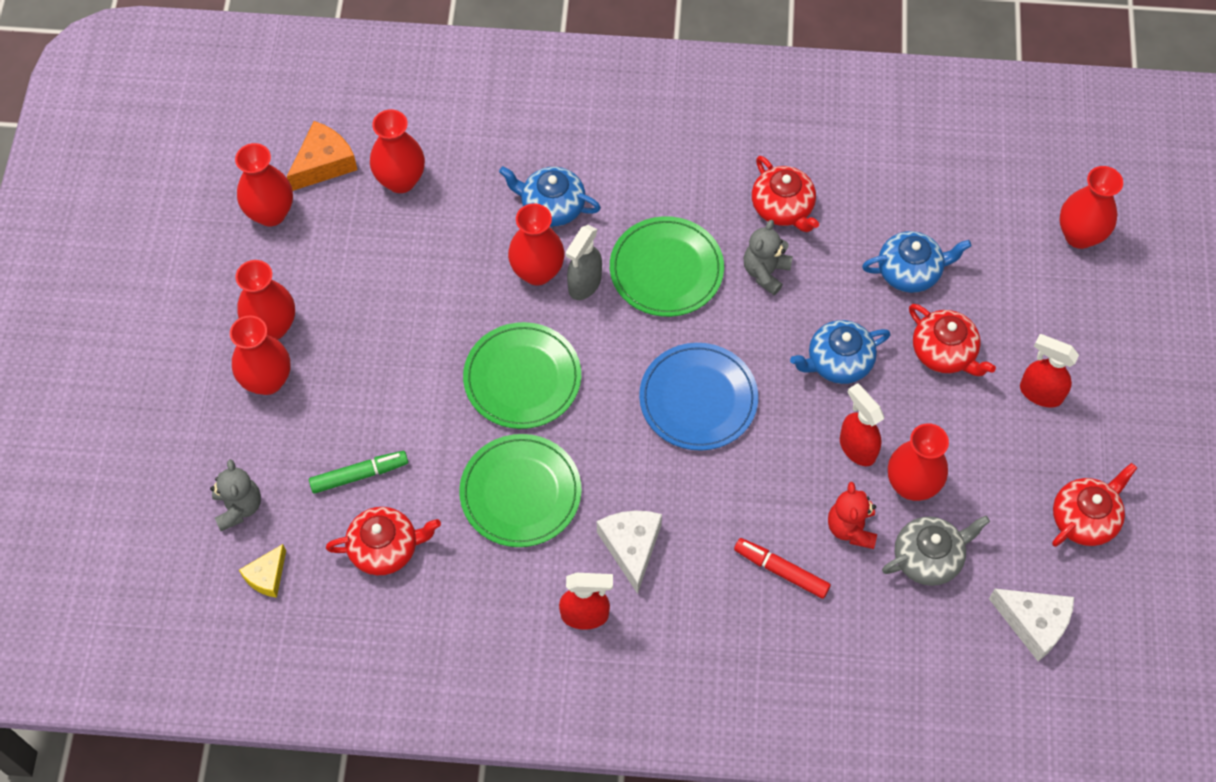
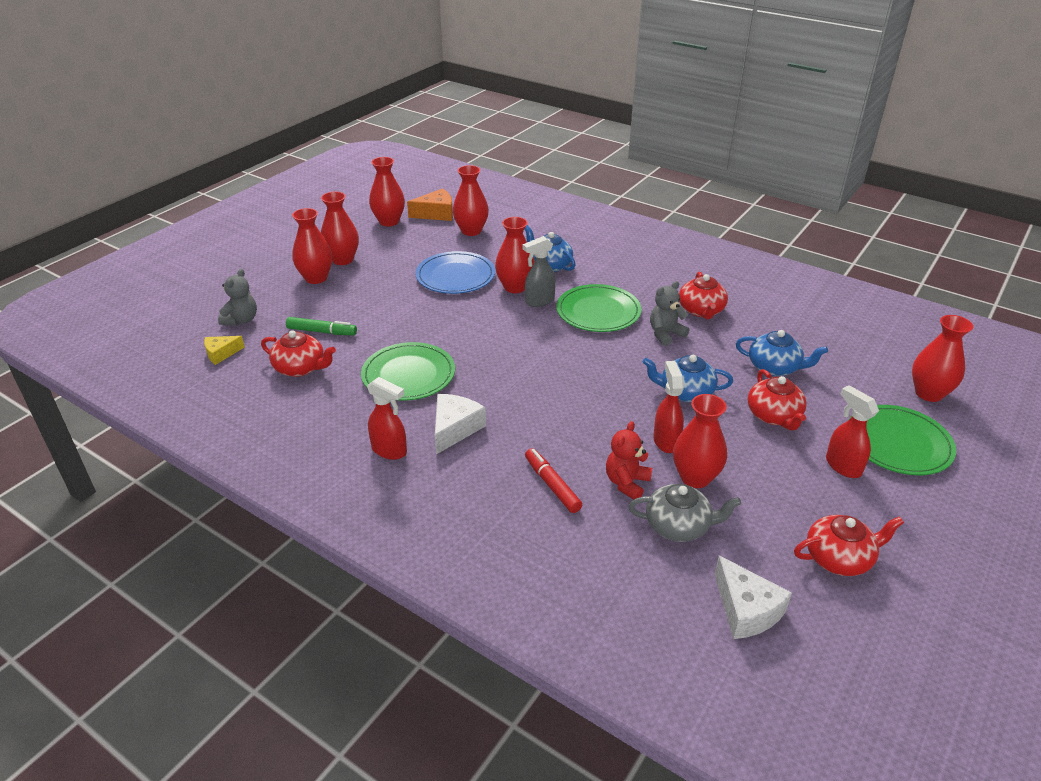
camera: 30 degrees right, 25 degrees down
(522, 378) = (461, 326): green plate -> green plate (898, 443)
(698, 399) = (568, 375): blue plate -> blue plate (455, 276)

